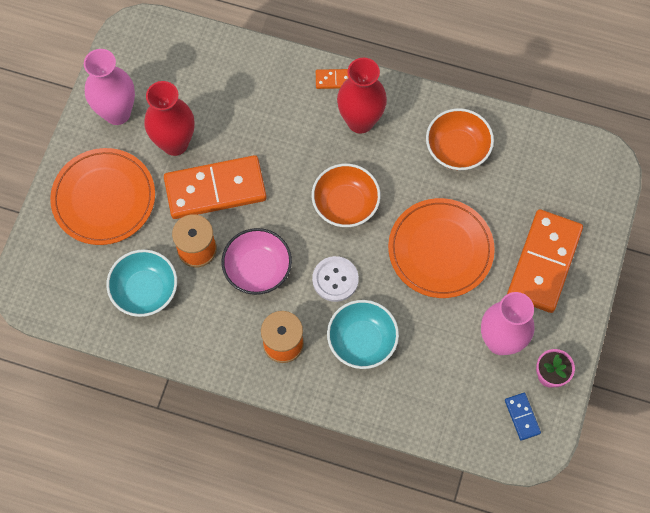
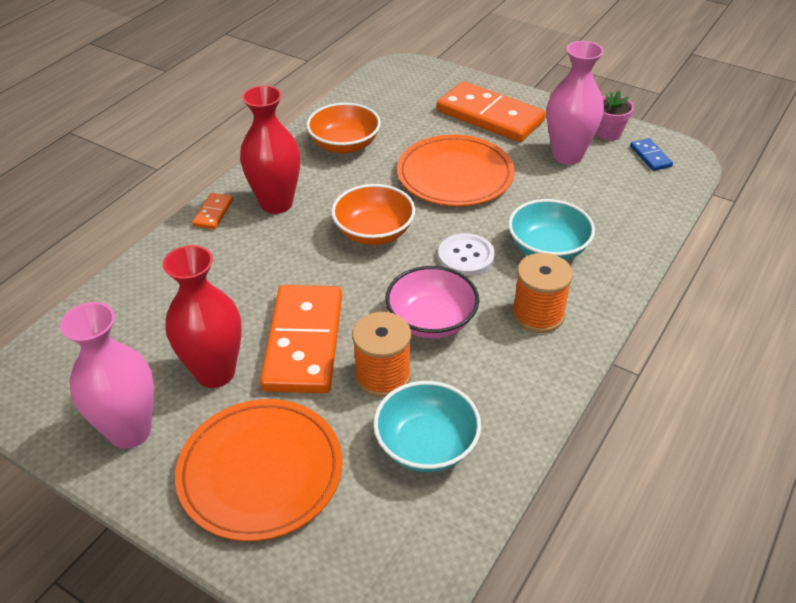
camera: 75 degrees left, 25 degrees down
(522, 417) = (650, 156): blue domino -> blue domino turned 75 degrees clockwise

